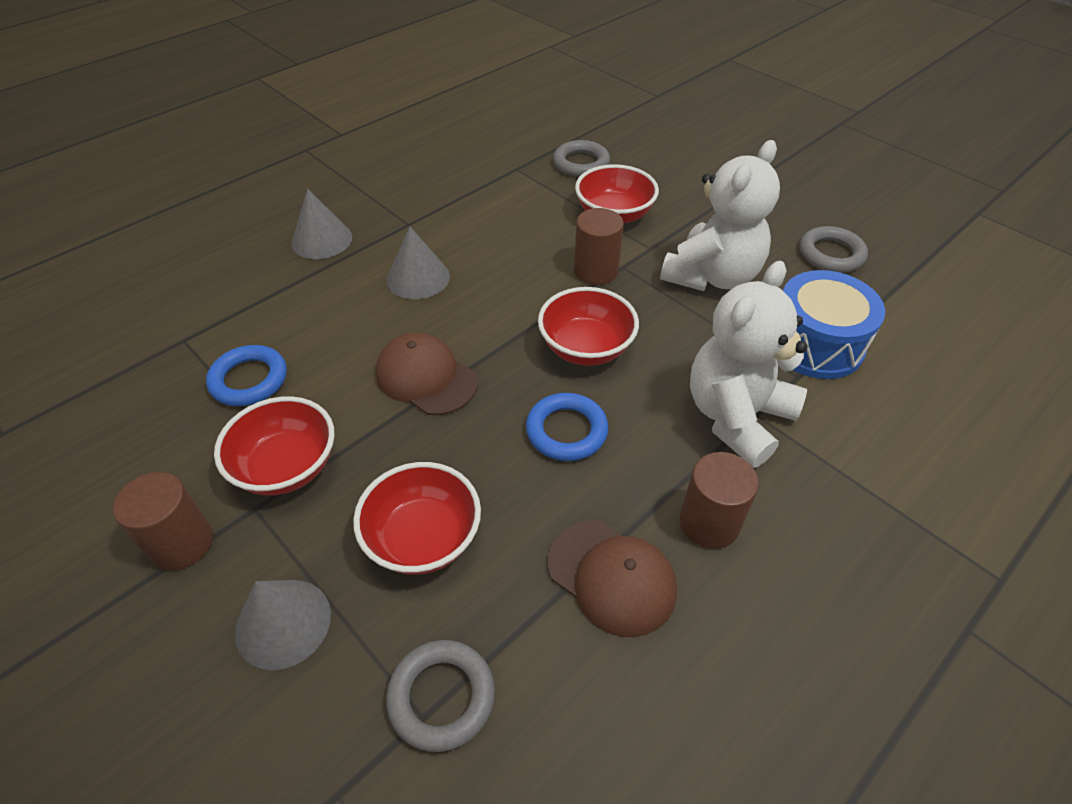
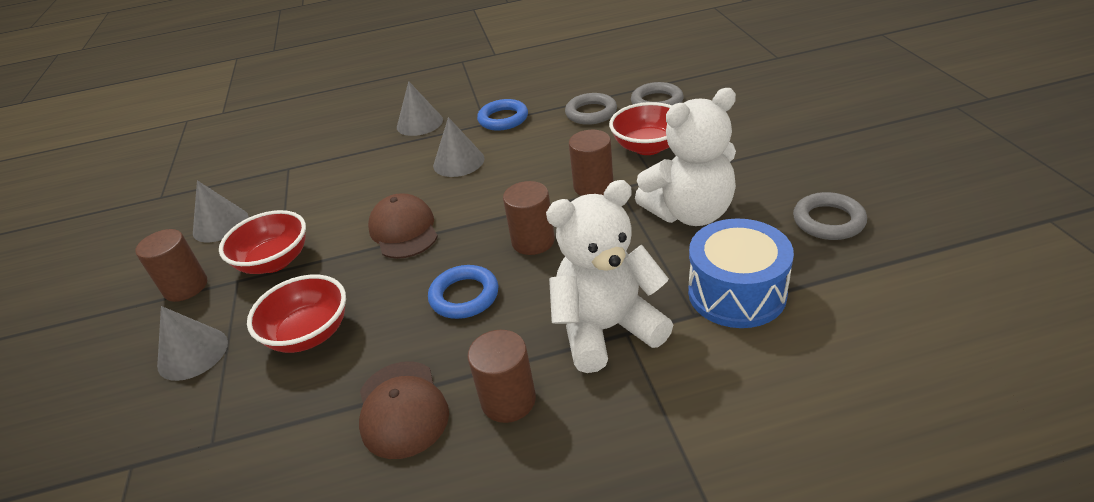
camera: 35 degrees right, 10 degrees down
(151, 443) = (220, 224): none -> grey cone
(249, 380) = (301, 202): blue ring -> blue ring (503, 119)
(441, 697) = (231, 437): grey ring -> grey ring (591, 113)
(586, 348) = (533, 241): red bowl -> brown cylinder

